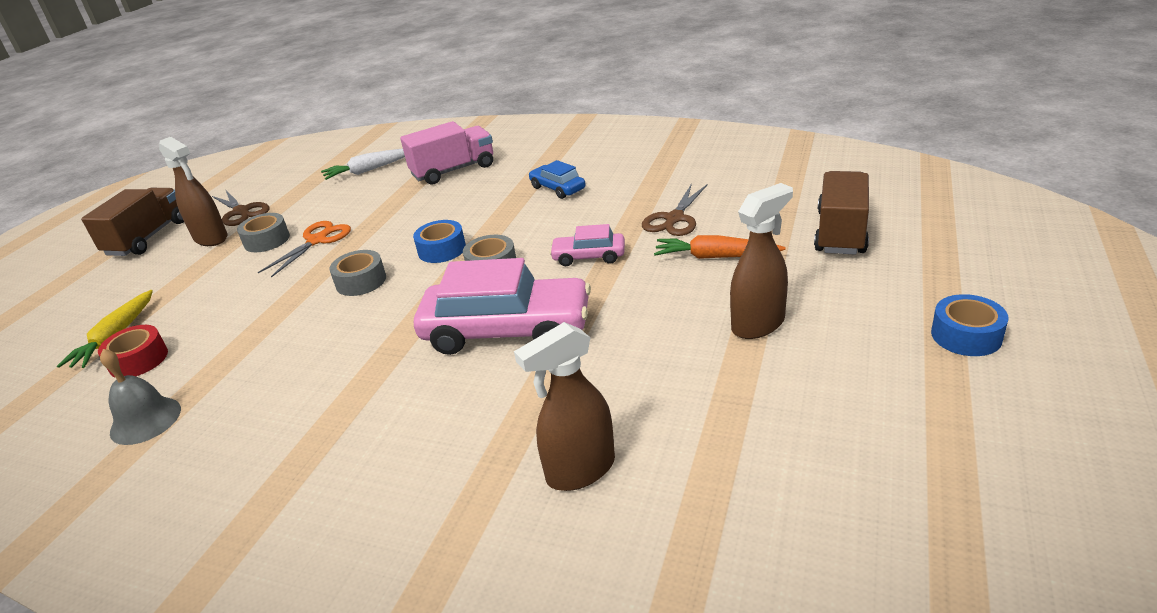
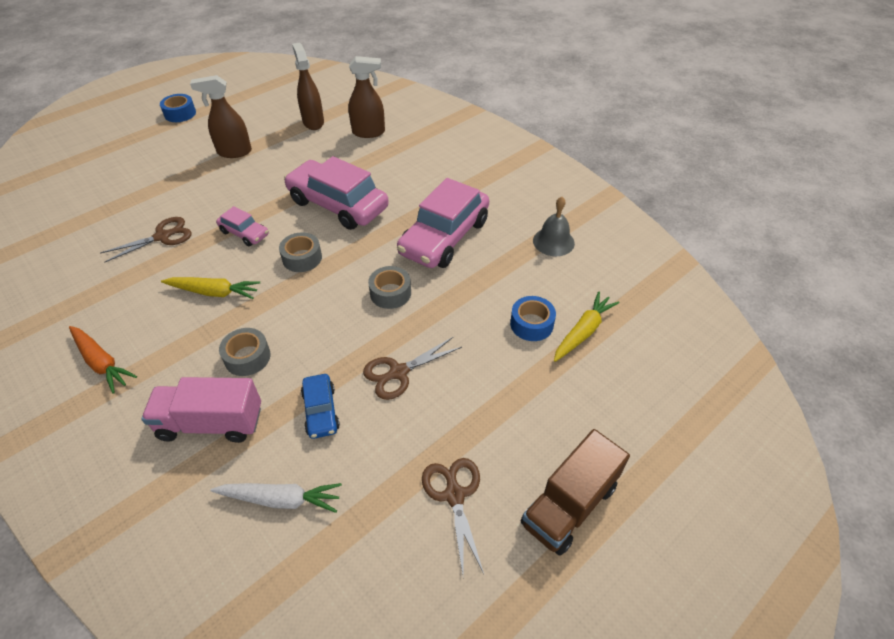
camera: 155 degrees left, 15 degrees up
(138, 360) = (562, 296): red tape -> none
(211, 238) = (496, 449): brown spray bottle -> brown spray bottle (313, 122)
(267, 240) = (442, 405): grey tape -> grey tape (247, 357)
(317, 240) = (398, 373): orange scissors -> brown scissors
(320, 357) = (444, 237): none -> pink car
(442, 250) = (317, 295): blue tape -> blue tape (531, 324)
(550, 212) = (214, 292): none -> yellow carrot
(557, 188) = (175, 322): blue car -> blue car (321, 411)
(715, 257) = (190, 196): orange carrot -> orange carrot (102, 362)
(841, 232) = (117, 178): brown truck -> none

